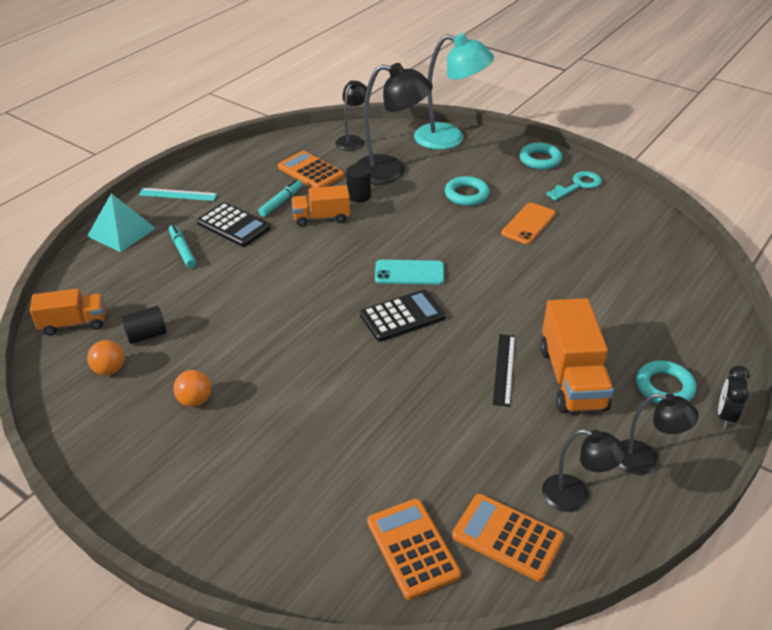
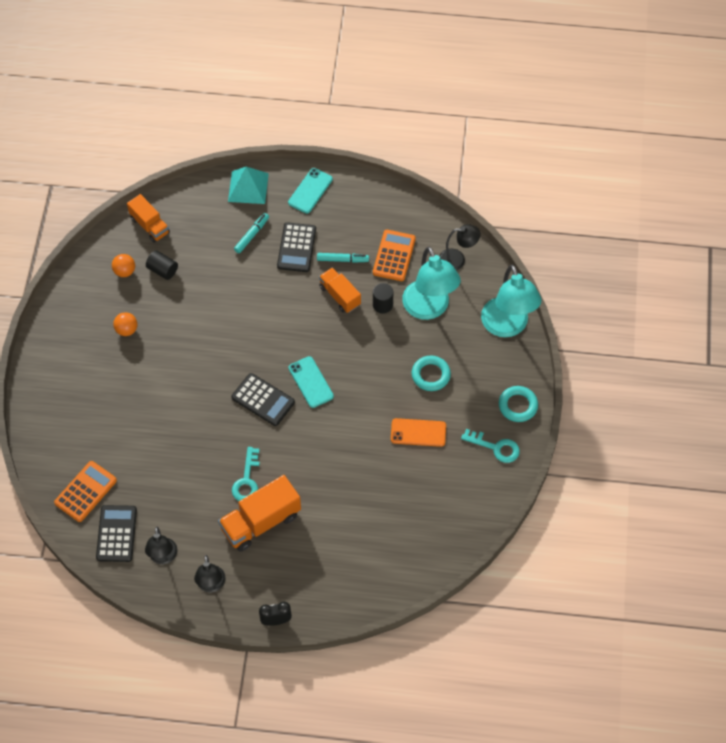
camera: 60 degrees right, 20 degrees up
(178, 194) = (310, 191): turquoise ruler -> turquoise phone
(390, 171) = (429, 308): black lamp -> turquoise lamp
(504, 369) = (247, 480): black ruler -> turquoise key
(507, 537) = (116, 534): orange calculator -> black calculator
(664, 387) = (283, 578): turquoise ring -> none

